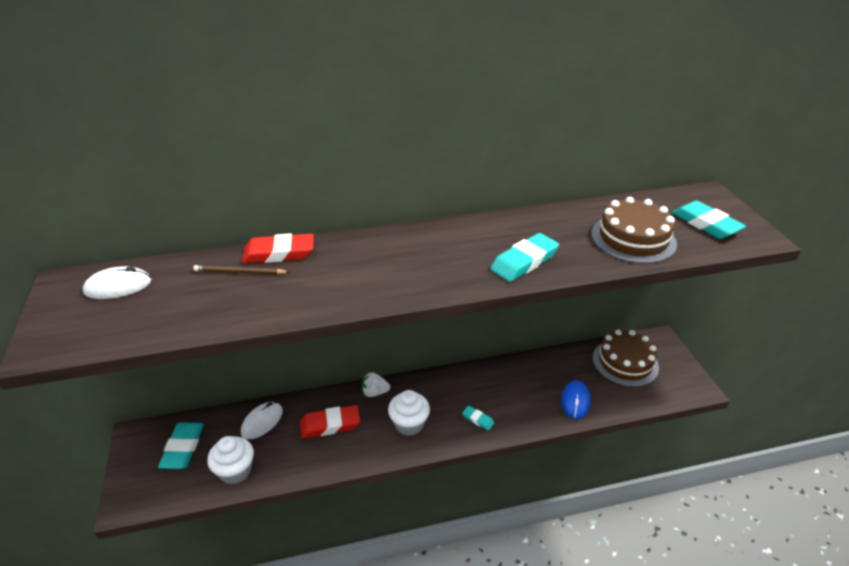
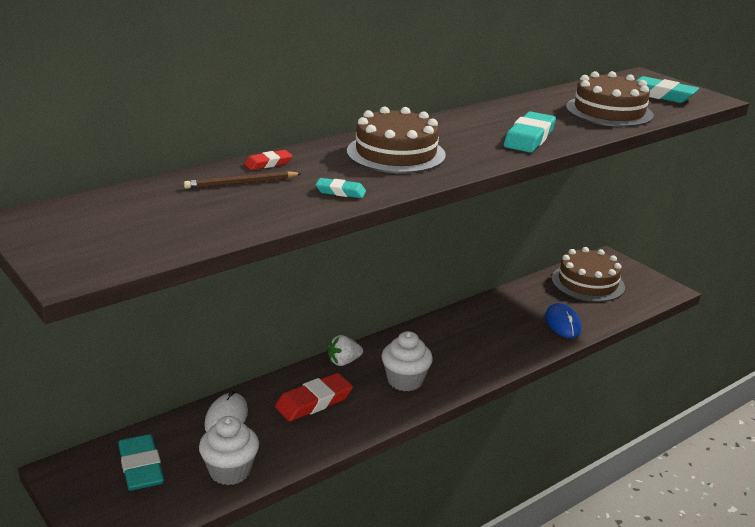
camera: 25 degrees left, 10 degrees down
(118, 286) = (103, 213): white mouse -> none
(279, 253) = (268, 163): red eraser -> red eraser, size x0.54
(389, 260) = (396, 153): none -> brown cake
(478, 419) = (476, 360): turquoise eraser -> turquoise eraser (340, 192)

